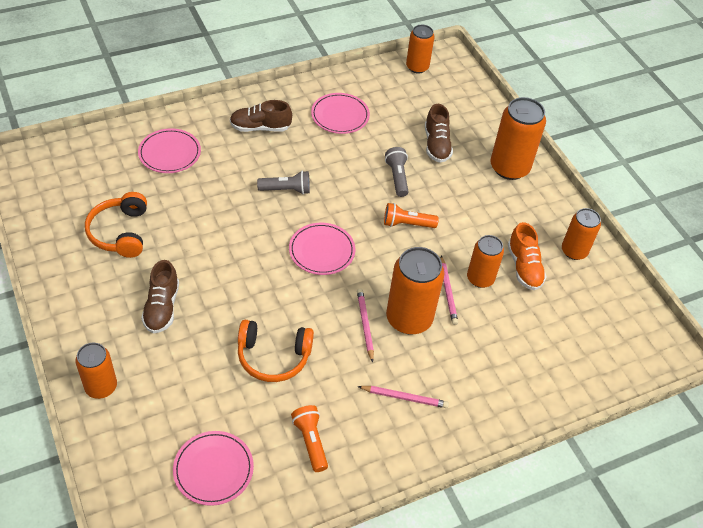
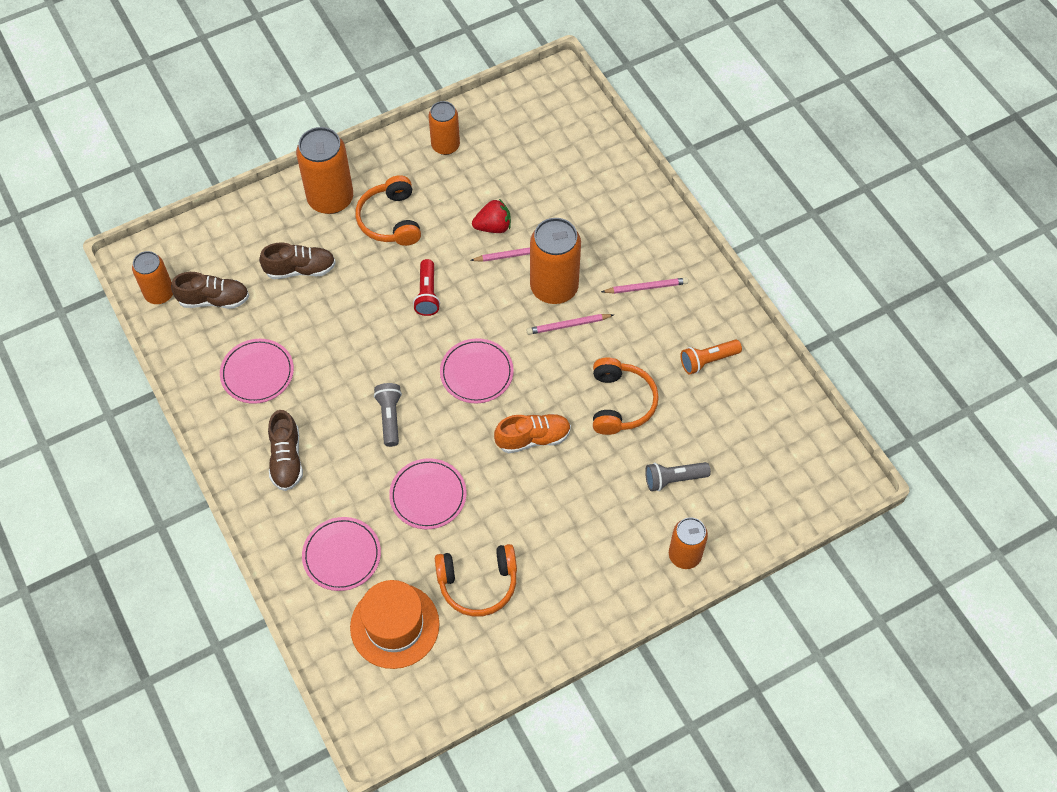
camera: 90 degrees left, 10 degrees up
(101, 179) = (394, 625): none -> orange hat
(162, 307) = (577, 517): brown shoe -> brown shoe (214, 300)
(213, 469) = (752, 437): pink plate -> pink plate (428, 495)
(397, 177) = (357, 306): grey flashlight -> grey flashlight (674, 479)
(404, 397) = (646, 287): pink pencil -> pink pencil turned 75 degrees clockwise
(407, 224) = (427, 294): orange flashlight -> red flashlight
(480, 278) = (493, 227): orange can -> red strawberry
(487, 205) = (391, 220): none -> orange headphones
(524, 267) = (473, 189): orange shoe -> orange shoe (533, 438)

